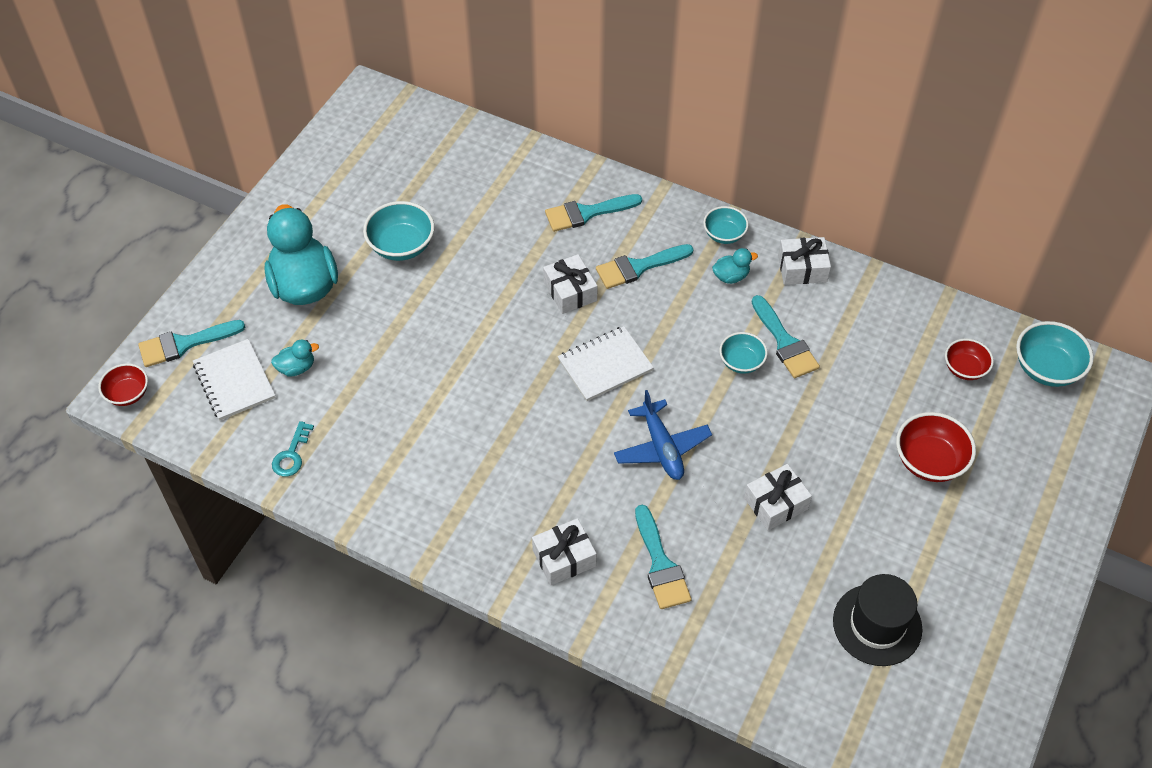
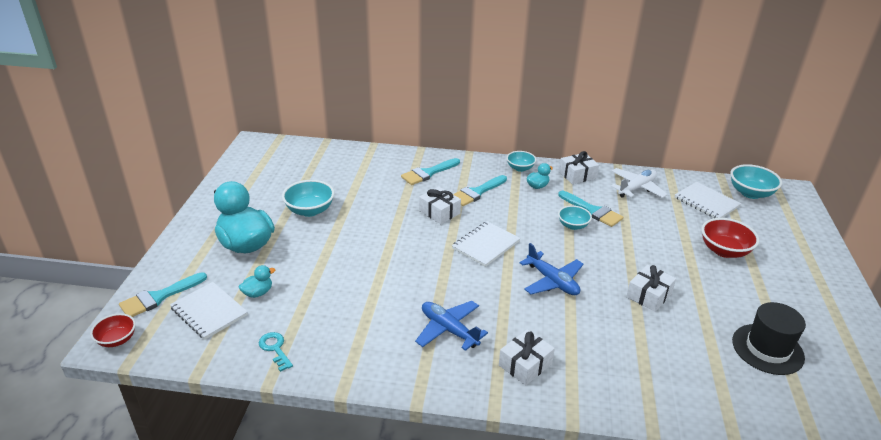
camera: 20 degrees left, 20 degrees down
(291, 455) = (275, 349): turquoise key -> turquoise key turned 150 degrees clockwise
(498, 484) = (449, 330): none -> blue plane
(661, 564) = (597, 350): turquoise brush -> none
(876, 316) = (636, 188): none -> white plane
(964, 368) = (706, 202): red bowl -> white notebook

